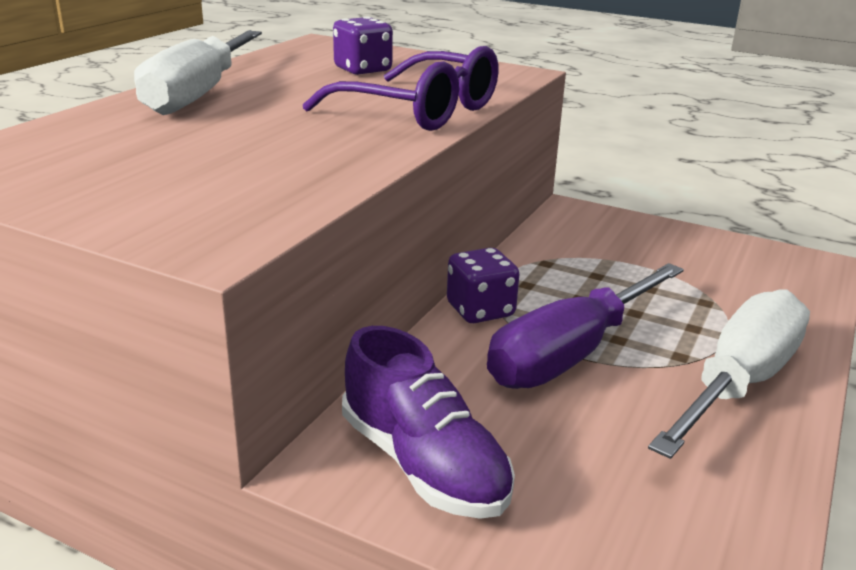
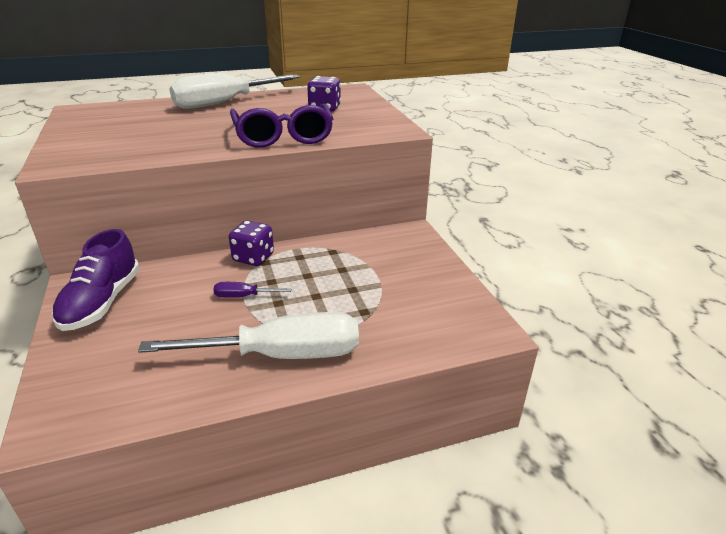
camera: 45 degrees right, 5 degrees up
(571, 354) = (243, 296): purple screwdriver -> purple screwdriver, size x0.42

